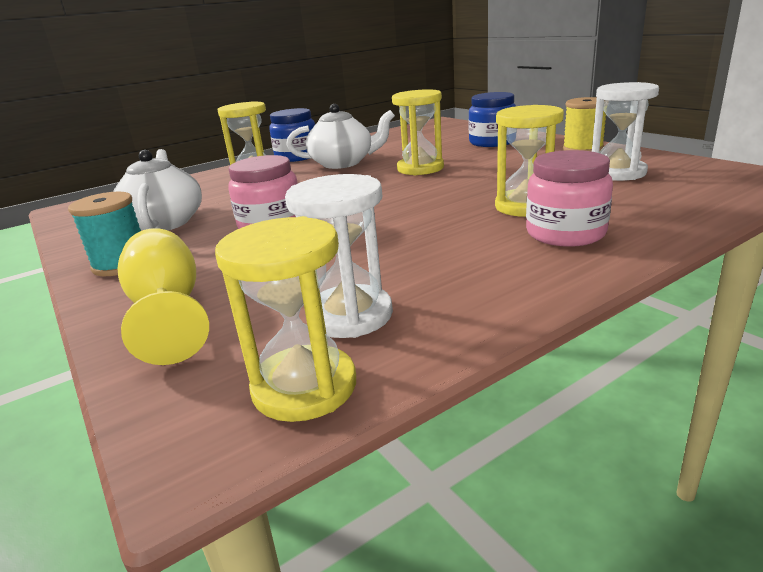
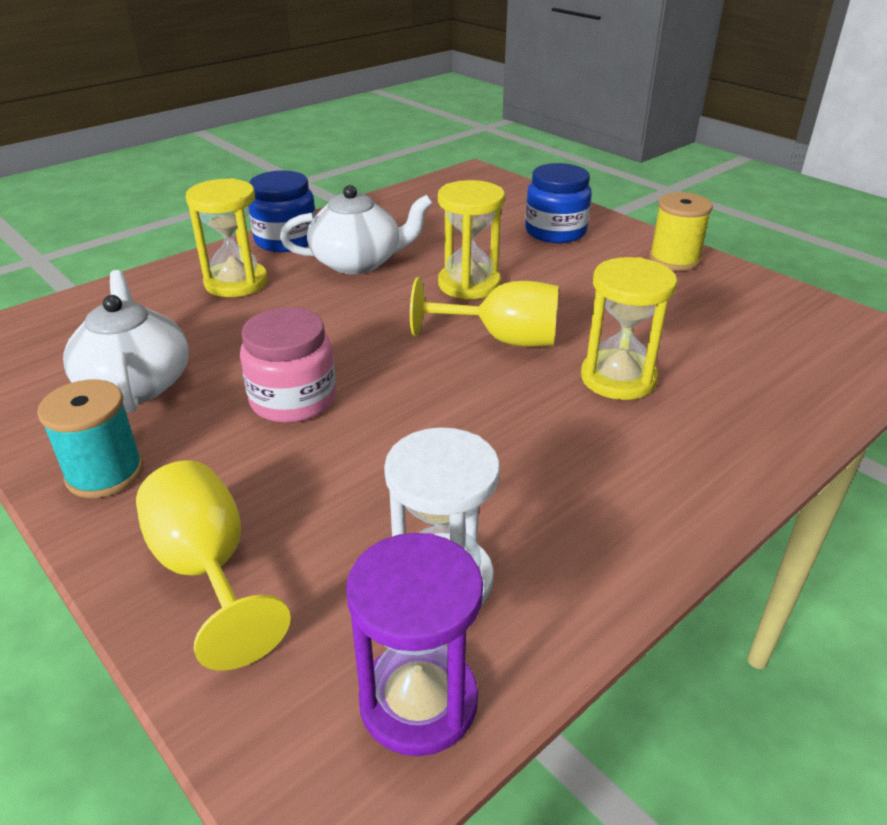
camera: 10 degrees left, 10 degrees up
(304, 387) = (418, 701): yellow hourglass -> purple hourglass
(438, 192) = (502, 339): none -> yellow goblet
(565, 233) = (671, 435): pink jar -> none
(617, 173) = (721, 316): white hourglass -> none

